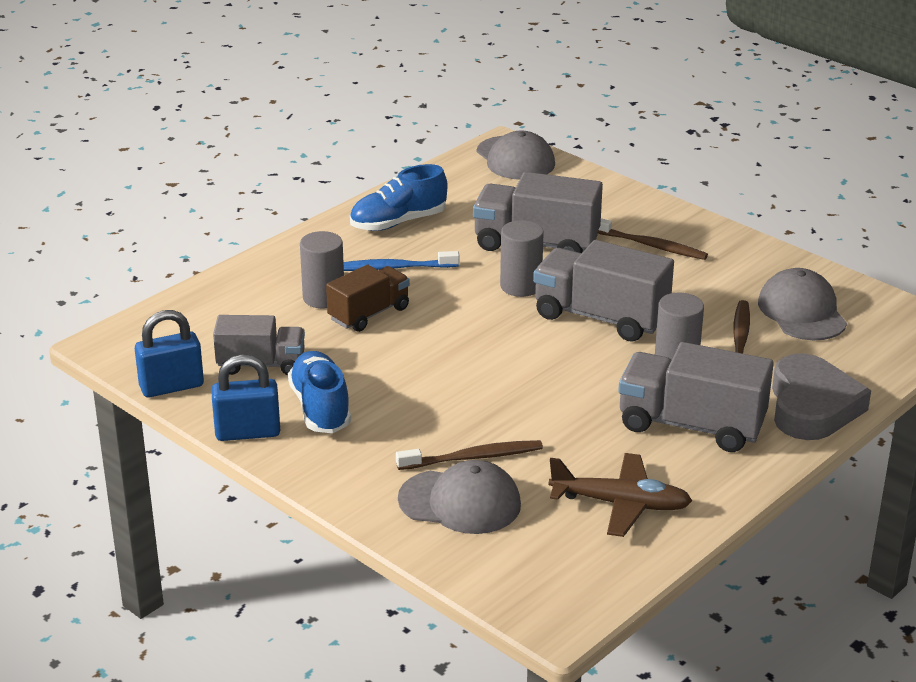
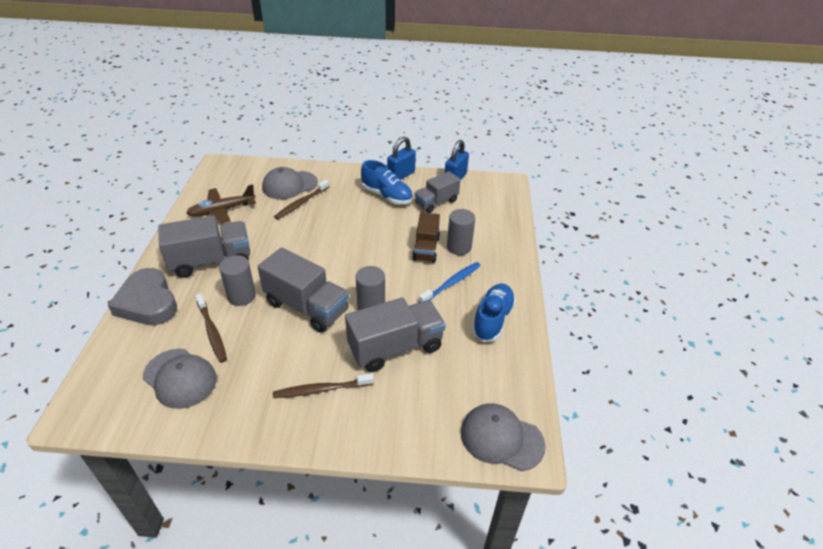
camera: 140 degrees right, 10 degrees up
(600, 317) = (306, 307): grey truck -> grey truck turned 45 degrees clockwise

